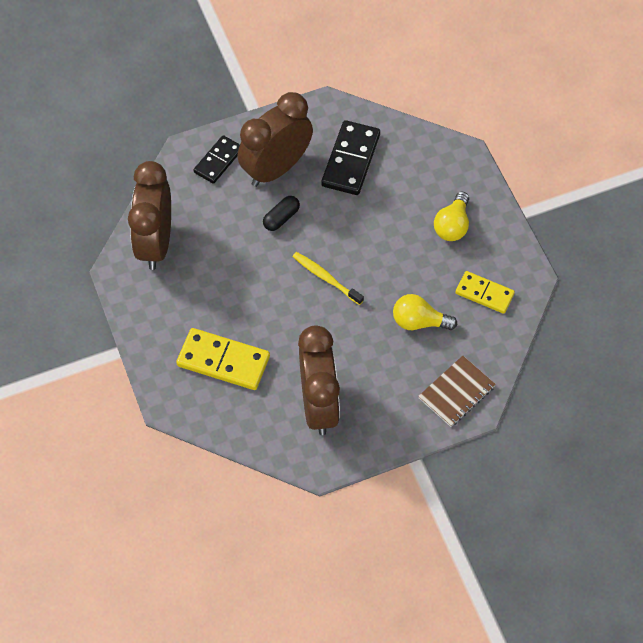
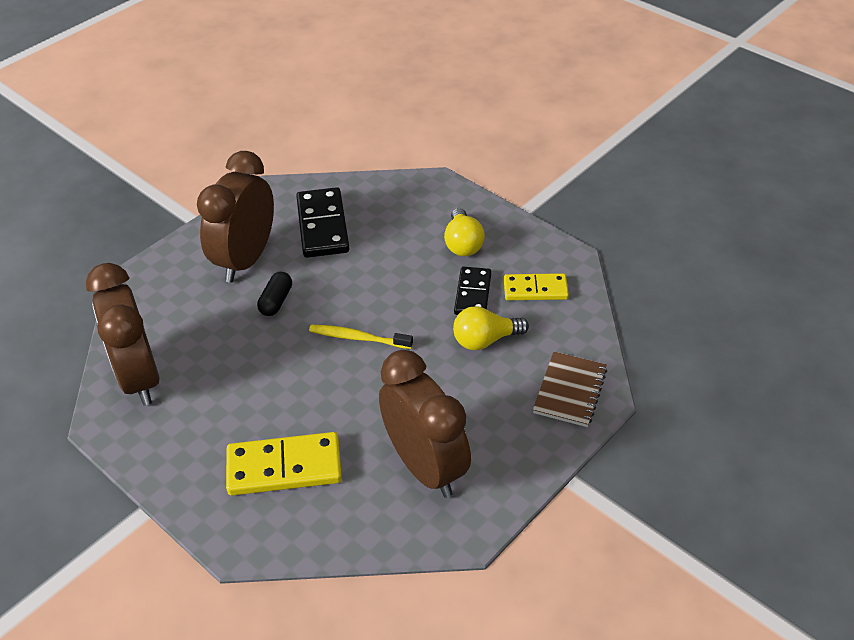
camera: 25 degrees left, 15 degrees down
(218, 161) = (176, 275): black domino -> black domino (473, 294)

